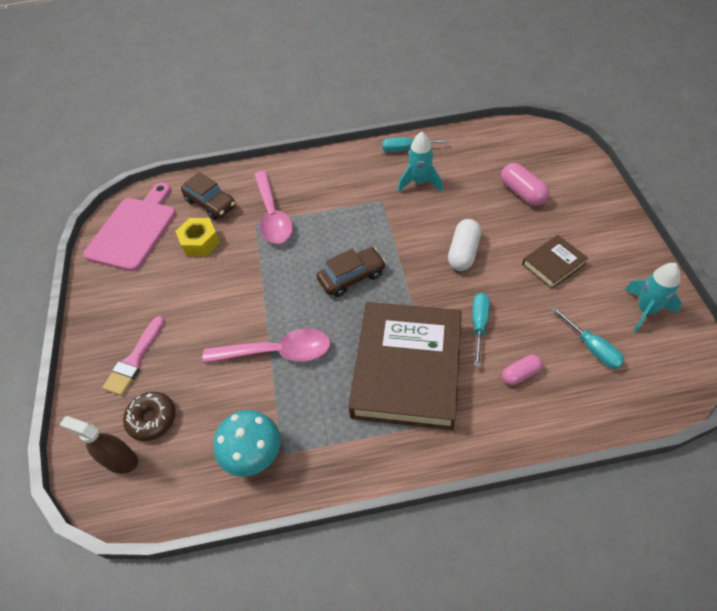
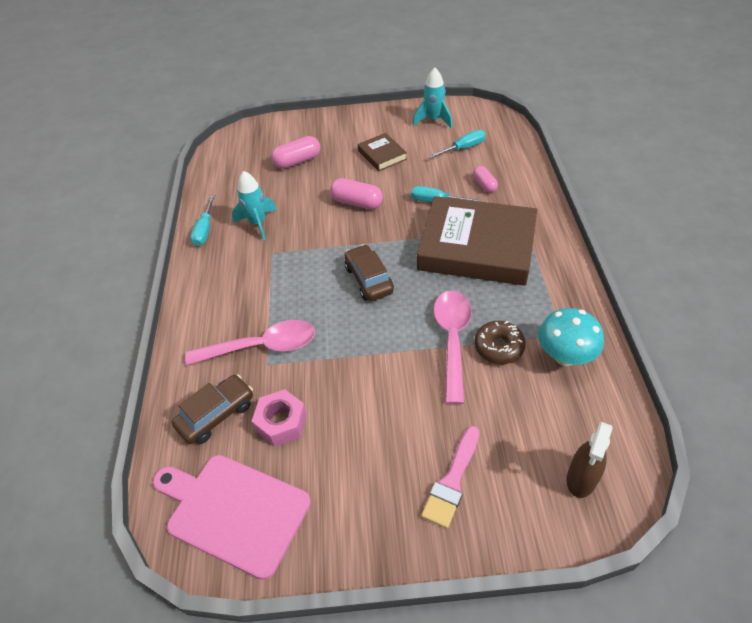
camera: 85 degrees left, 5 degrees down
(135, 359) = (452, 480): pink brush -> pink brush turned 90 degrees clockwise
(152, 419) = (531, 451): brown donut -> brown donut (498, 347)
(200, 242) = (281, 422): yellow nut -> pink nut
(463, 252) = (357, 202): white capsule -> pink capsule

